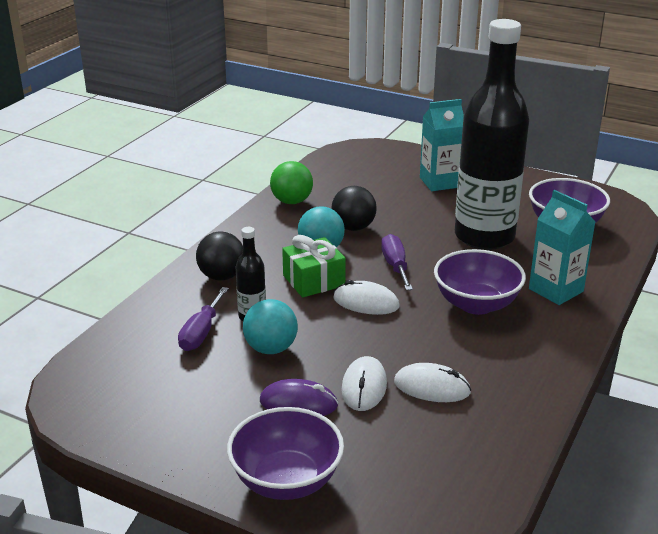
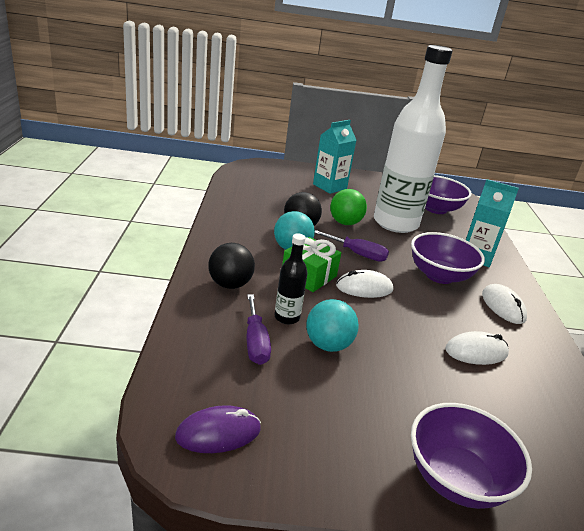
camera: 30 degrees left, 0 degrees up
(292, 201) = (234, 211): green ball -> green ball (345, 223)
(298, 403) = (395, 393): purple mouse -> purple mouse (218, 433)
(364, 387) = (430, 364): white mouse -> white mouse (503, 306)
(395, 266) = (358, 254): purple screwdriver -> purple screwdriver turned 150 degrees clockwise
(484, 237) = (395, 223): black bottle -> white bottle

